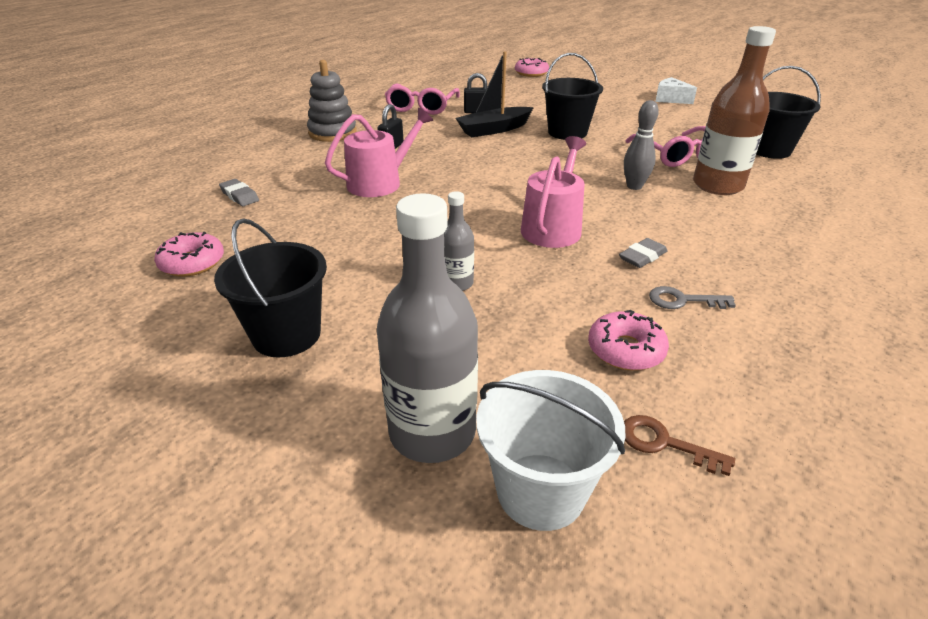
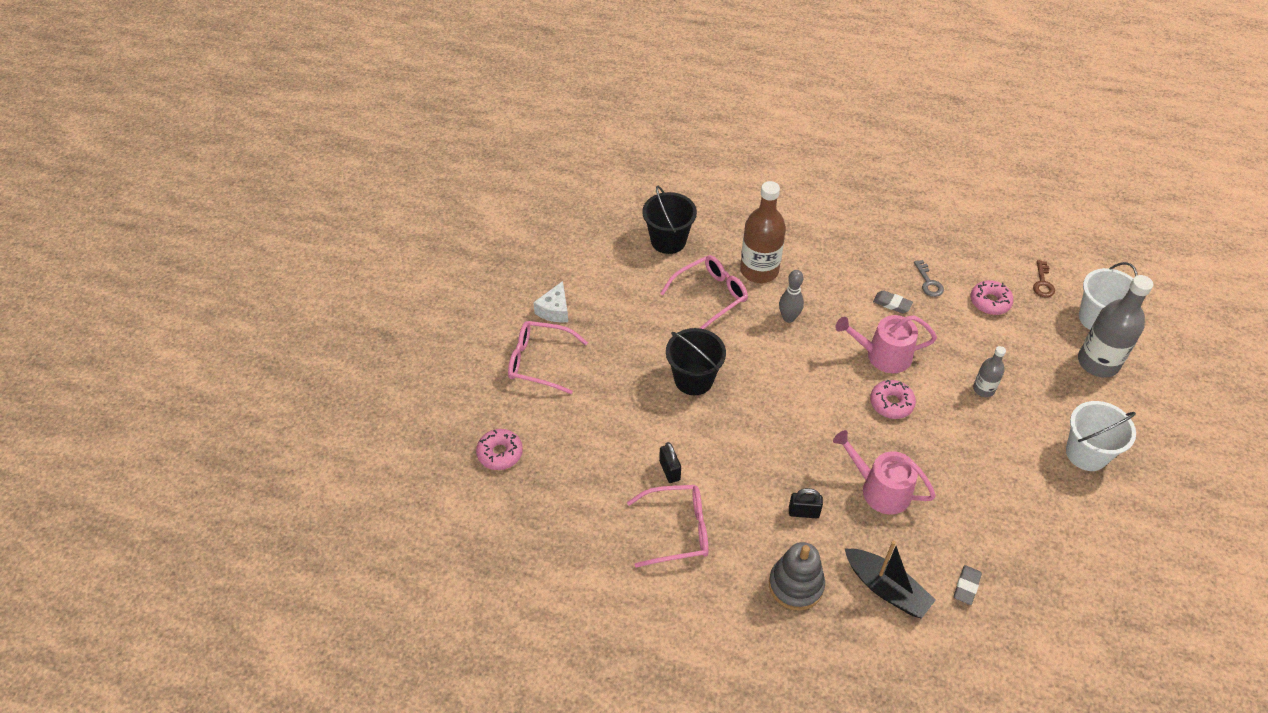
camera: 110 degrees left, 15 degrees up
(192, 263) = (1067, 553): pink donut -> pink donut (891, 403)
(286, 335) = (1086, 453): black bucket -> white bucket
(494, 129) = (714, 440): black boat -> black boat (886, 589)
(612, 90) = (540, 362): none -> pink glasses

